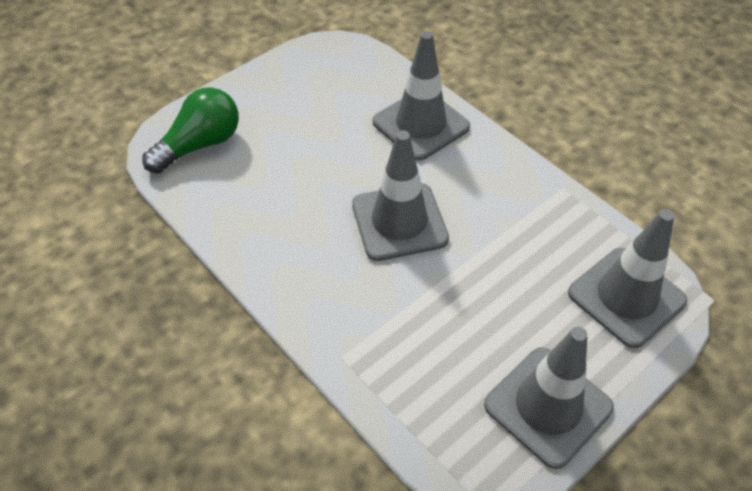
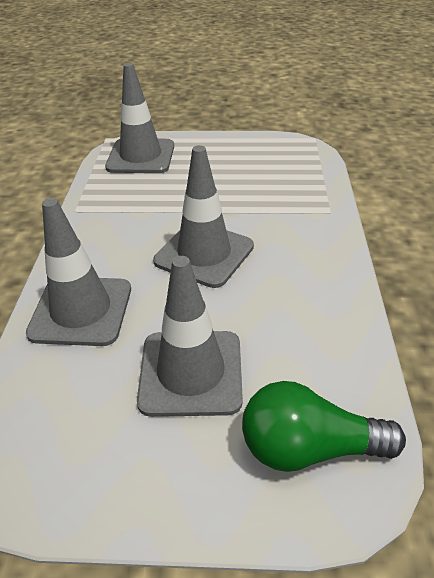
camera: 135 degrees left, 10 degrees down
(548, 406) = (243, 148): grey traffic cone -> grey traffic cone (191, 372)

